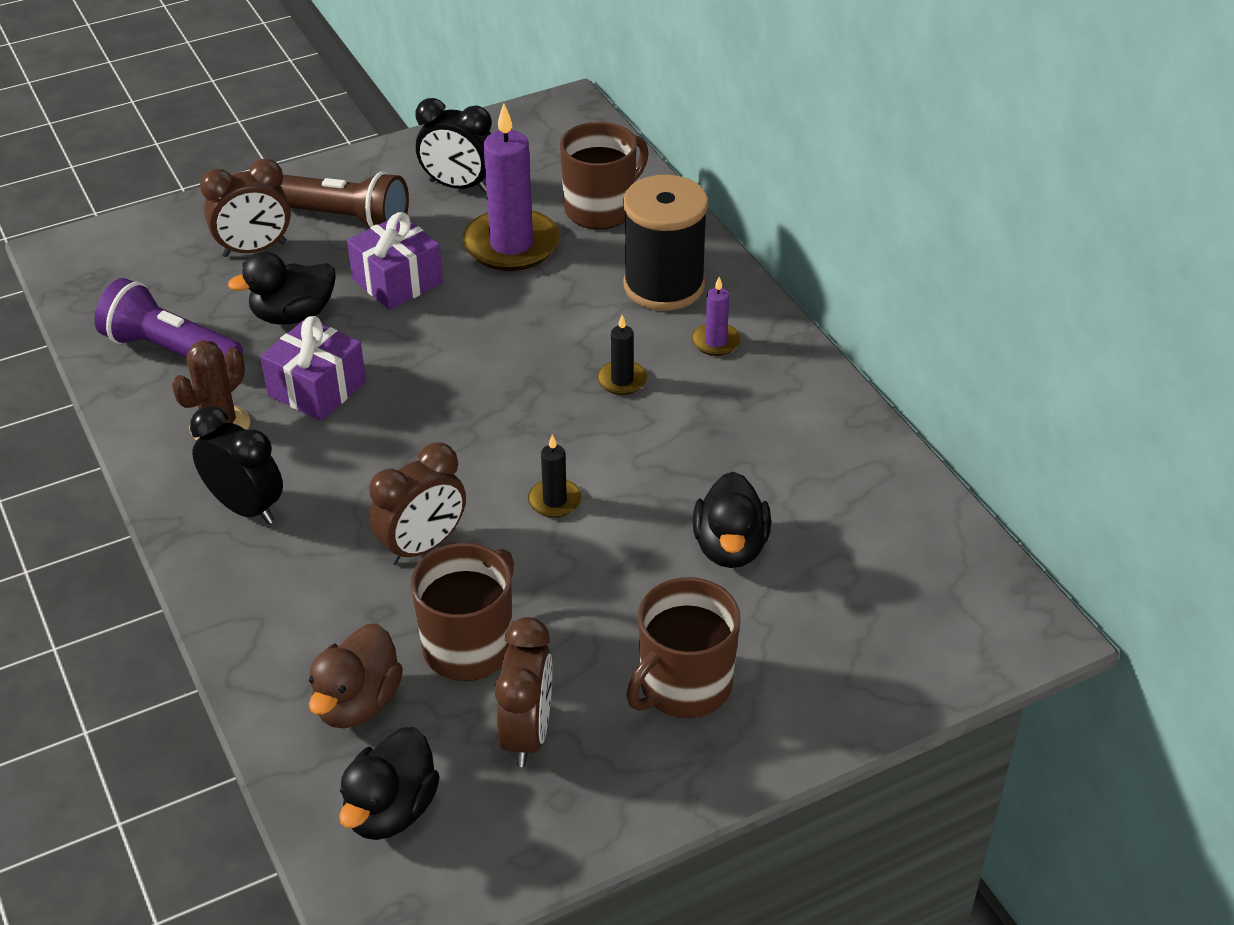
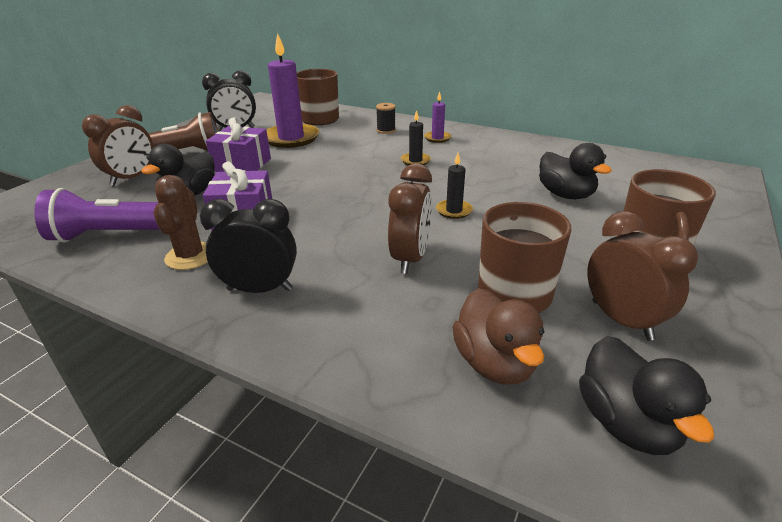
camera: 35 degrees left, 10 degrees down
(664, 286) = (386, 130): black spool -> black spool, size x0.42

